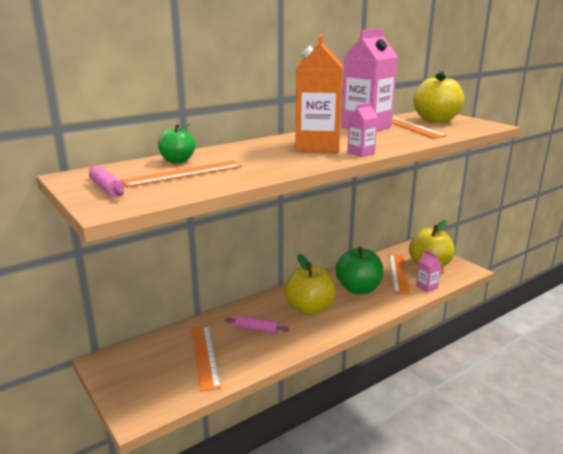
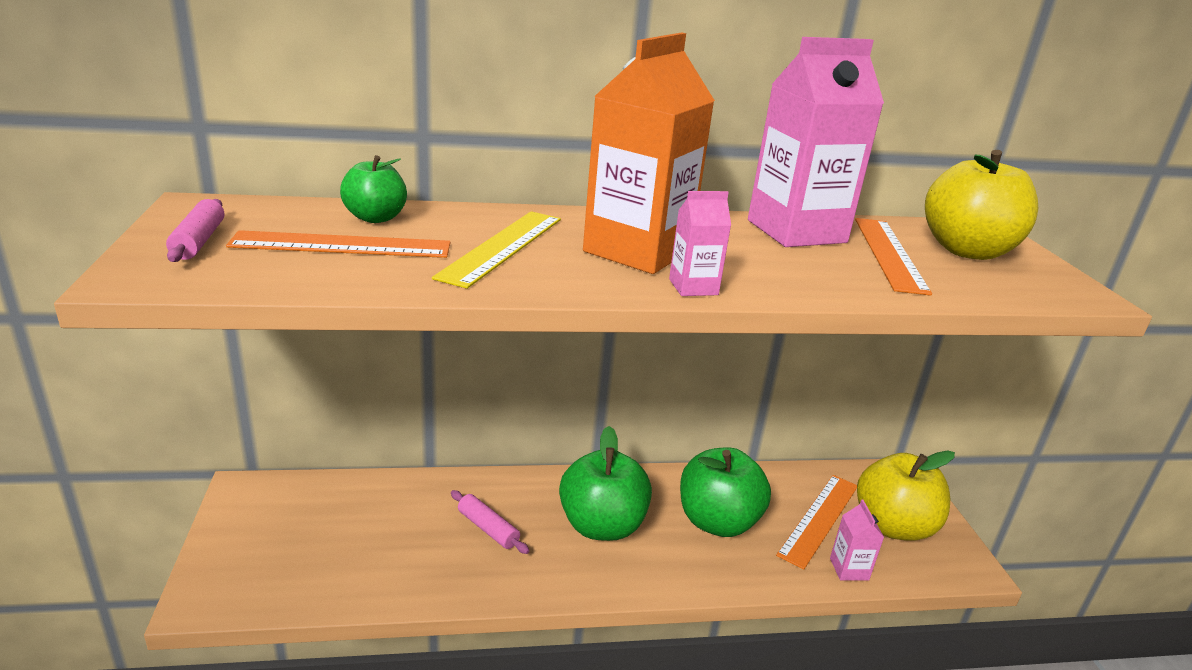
camera: 25 degrees right, 5 degrees up
(204, 356) = (375, 541): orange ruler -> none
(258, 158) = (502, 247): none -> yellow ruler
(309, 309) = (602, 526): yellow apple -> green apple

